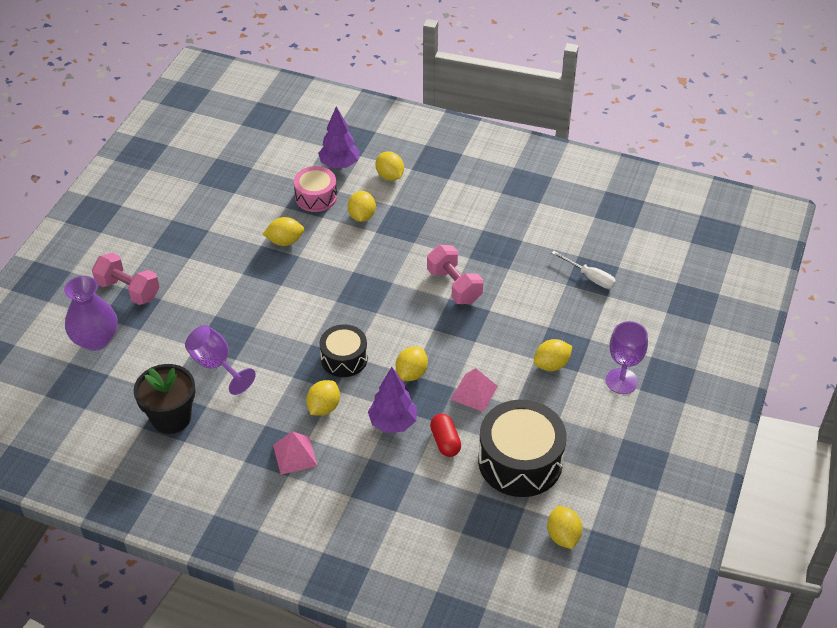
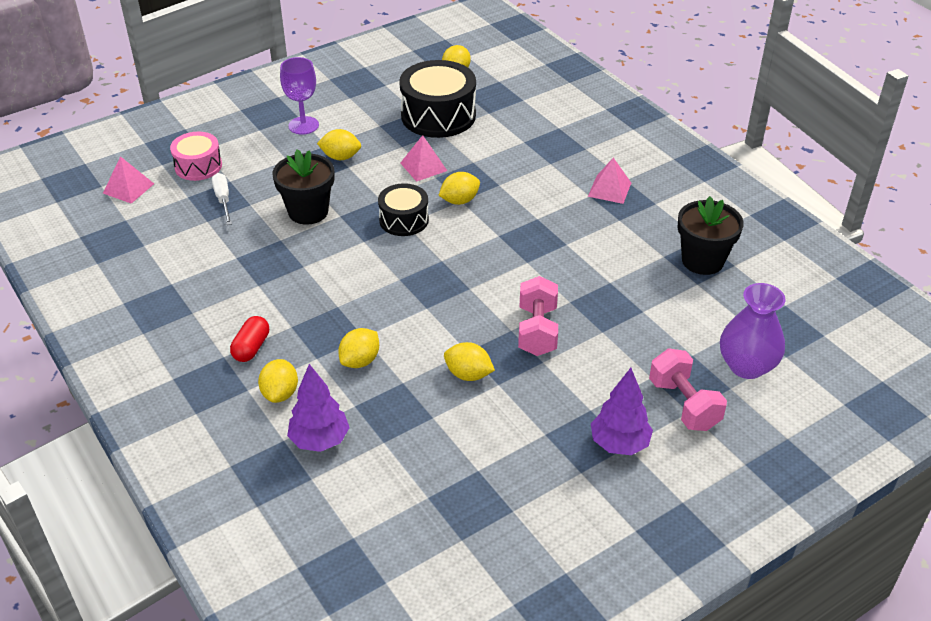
camera: 145 degrees left, 5 degrees down
(216, 365) = (632, 285): purple goblet -> none
(316, 197) = (387, 411): pink drum -> pink drum (198, 166)
(323, 407) = (558, 210): yellow lemon -> none
(344, 358) = (507, 237): black drum -> black drum (404, 220)
(393, 423) = (509, 176): purple tree -> purple tree (619, 444)
(445, 441) = (480, 148): red capsule -> red capsule (251, 347)
(454, 286) = (346, 248): pink dumbbell -> pink dumbbell (537, 331)
(516, 300) = (308, 212): none -> black flower pot
(669, 250) = (128, 188): none -> pink pyramid

